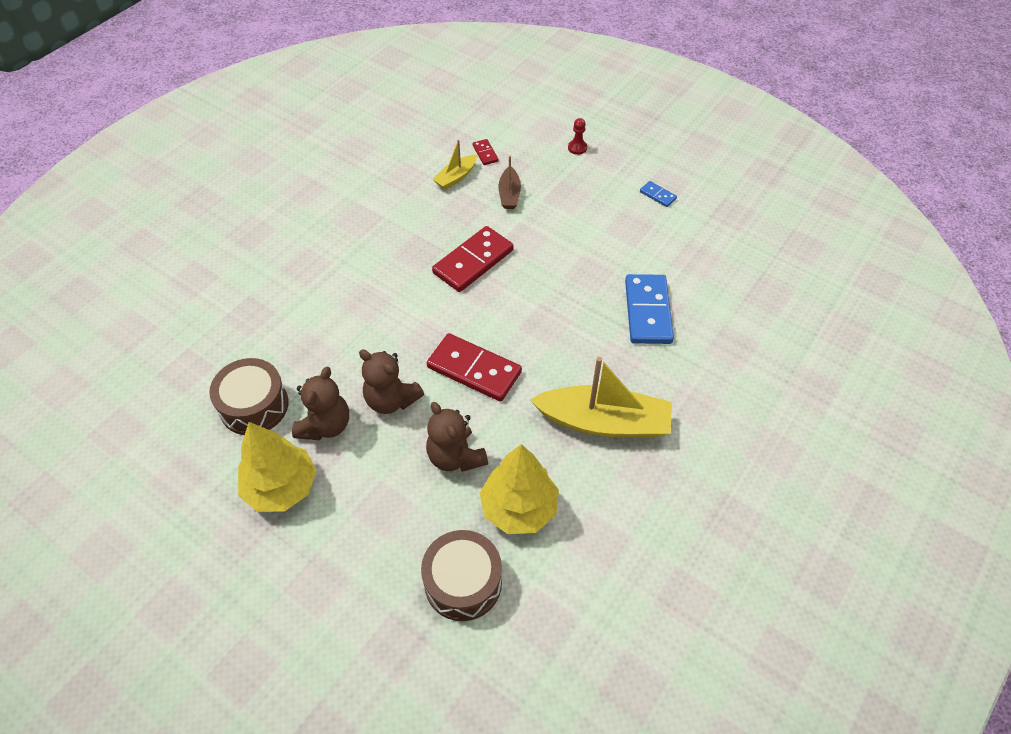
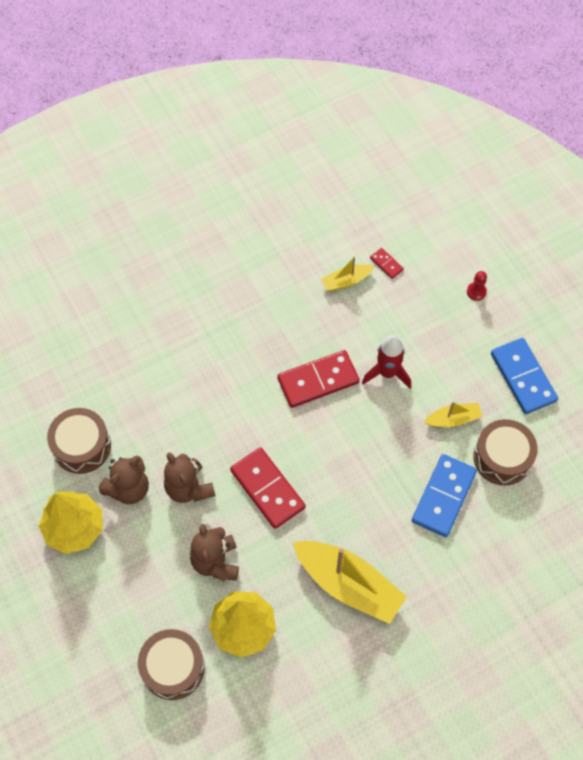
camera: 25 degrees right, 10 degrees up
(485, 153) = (386, 264): red domino -> red domino turned 45 degrees counterclockwise
(509, 194) = (385, 320): brown boat -> none
(535, 233) = (387, 373): none -> red rocket
(617, 247) = (453, 419): none -> yellow boat
(657, 195) = (523, 377): blue domino -> blue domino, size x2.17
(680, 261) = (502, 457): none -> brown drum

